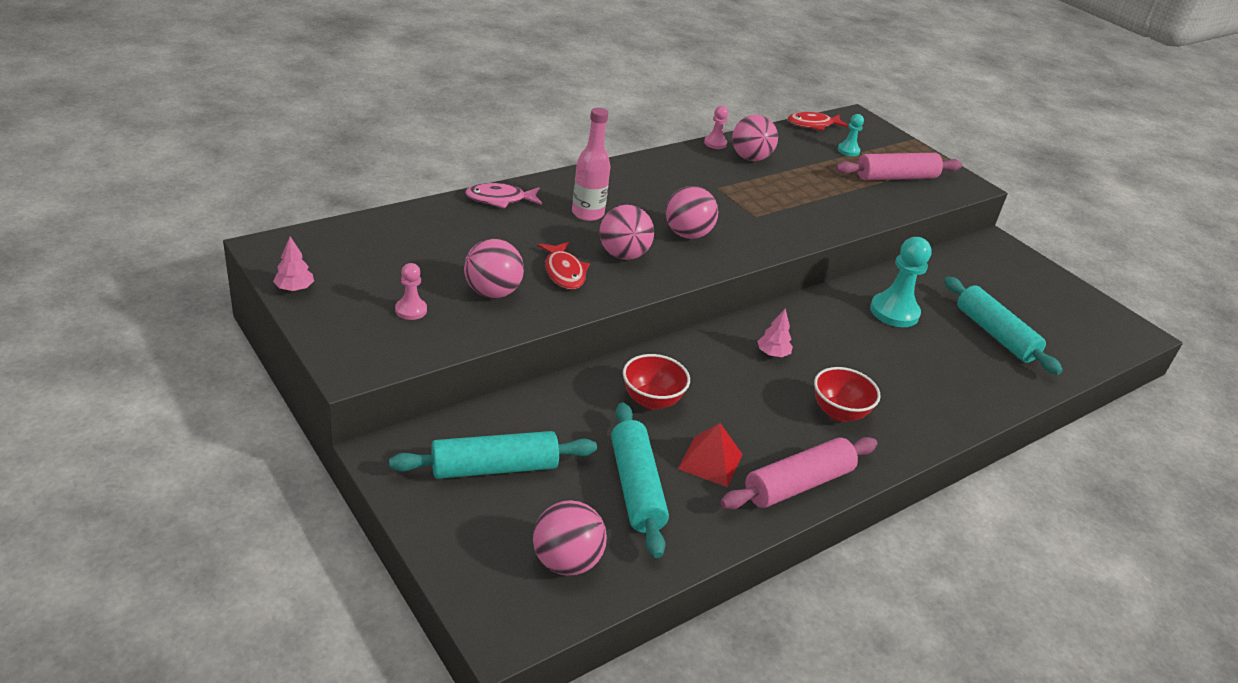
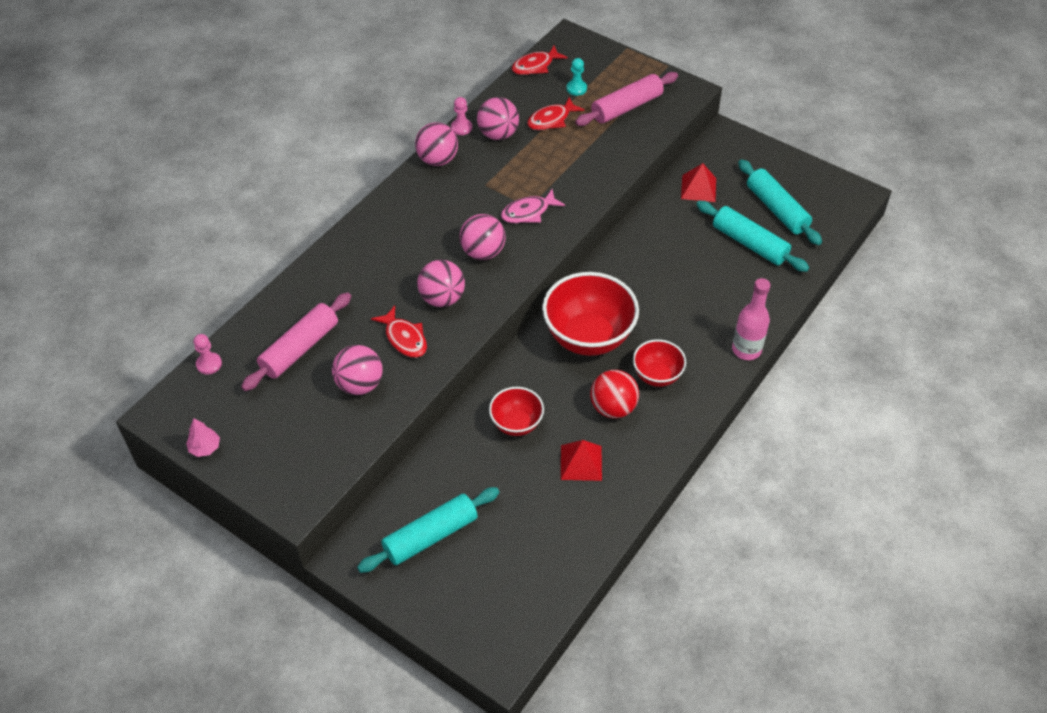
camera: 15 degrees left, 15 degrees up
(411, 310) = (307, 430): pink pawn -> pink pawn (209, 364)
(500, 199) = (314, 277): pink fish -> pink fish (528, 212)
(566, 561) = (517, 592): pink ball -> pink ball (437, 160)
(587, 213) = (393, 263): pink bottle -> pink bottle (746, 350)
(636, 487) = (538, 509): turquoise rolling pin -> turquoise rolling pin (777, 209)
(772, 354) = (588, 337): pink tree -> red bowl
(773, 424) = (613, 408): none -> red ball
(797, 484) = (649, 456): pink rolling pin -> pink rolling pin (299, 348)
(811, 164) = (551, 120): none -> red fish
(894, 312) = (666, 252): turquoise pawn -> none
(951, 273) = (698, 188): none -> red pyramid

